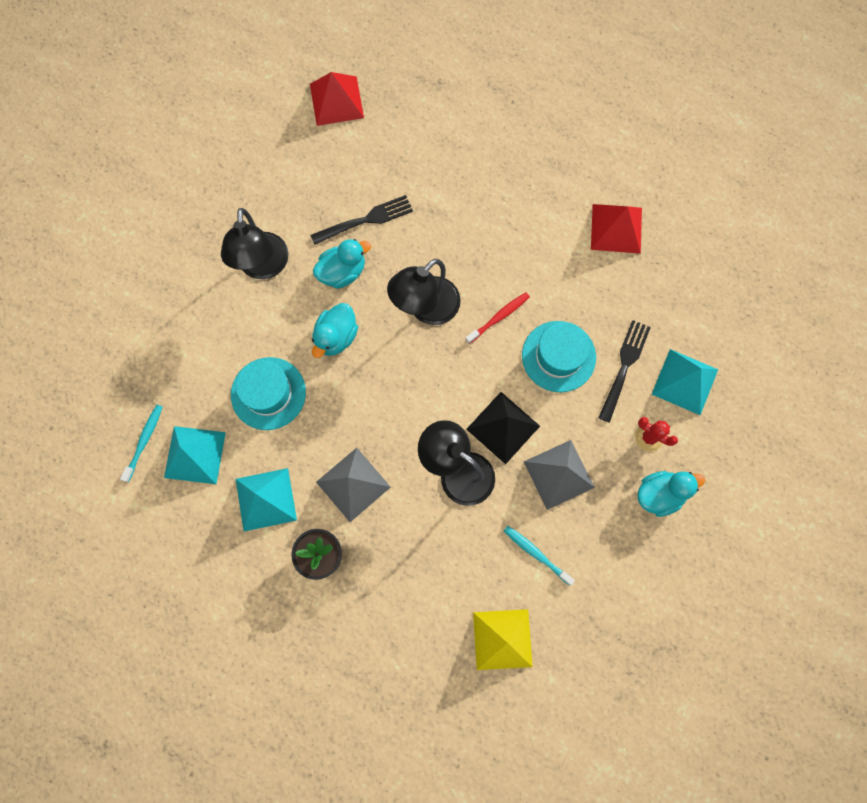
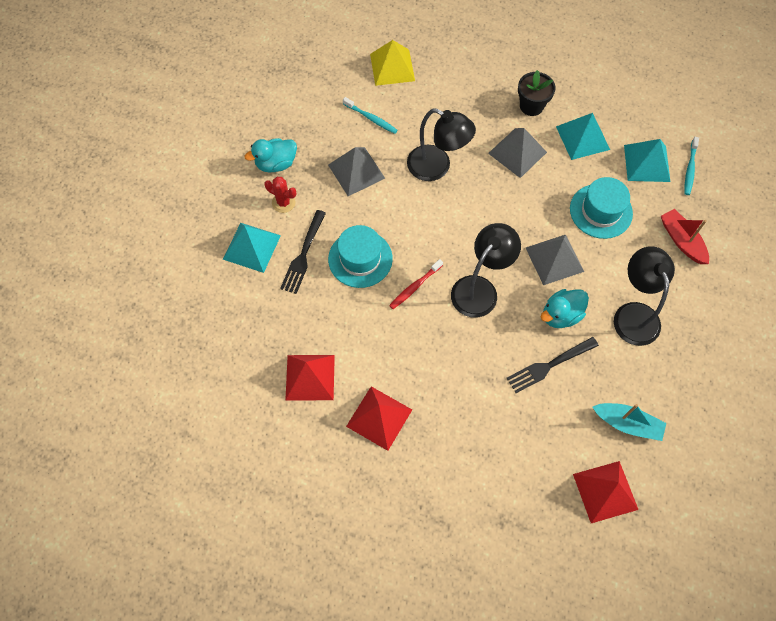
camera: 175 degrees right, 10 degrees down
(184, 347) = (681, 241): none -> red boat
(299, 158) = (627, 423): none -> turquoise boat
(336, 337) = (554, 259): turquoise duck -> grey pyramid
(503, 427) = (403, 201): black pyramid -> none
(546, 183) = (379, 418): none -> red pyramid

